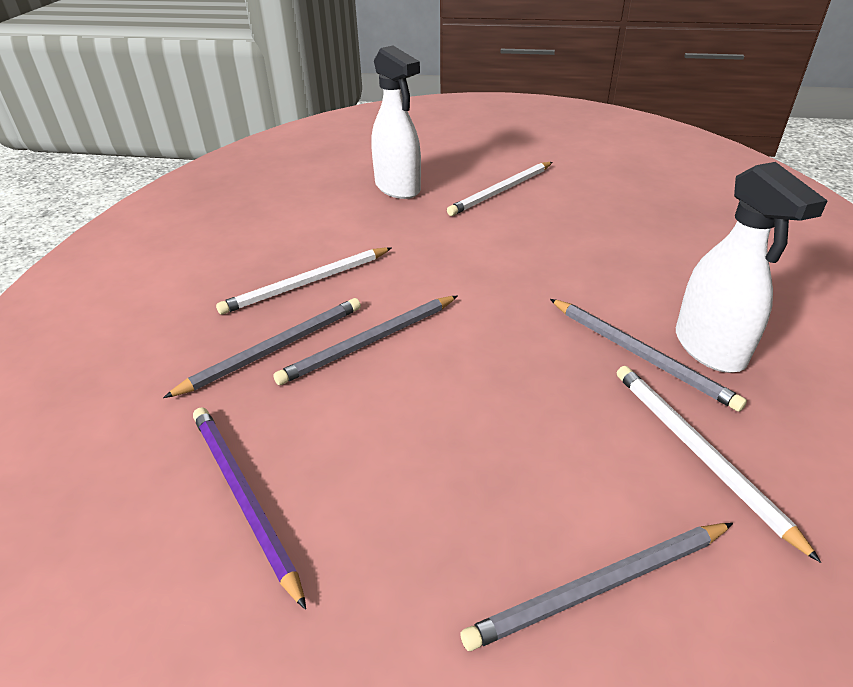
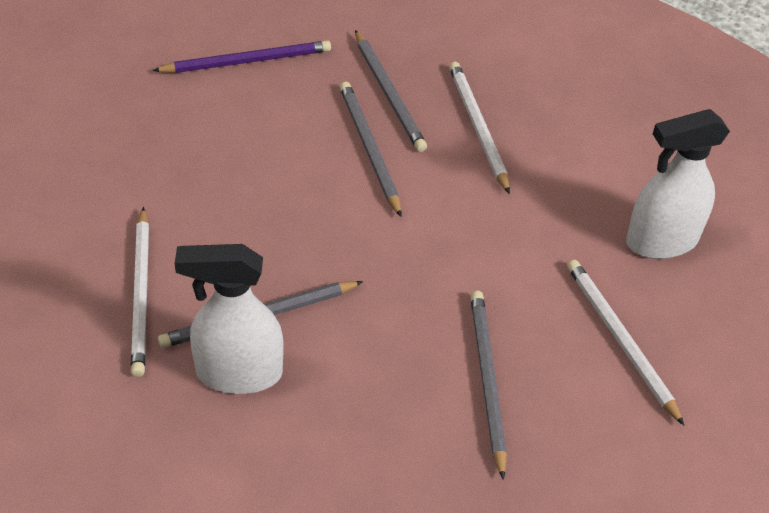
camera: 105 degrees right, 10 degrees up
(599, 586) = (87, 192): grey pencil -> grey pencil (487, 380)
(698, 452) = (141, 294): white pencil -> white pencil turned 90 degrees clockwise

